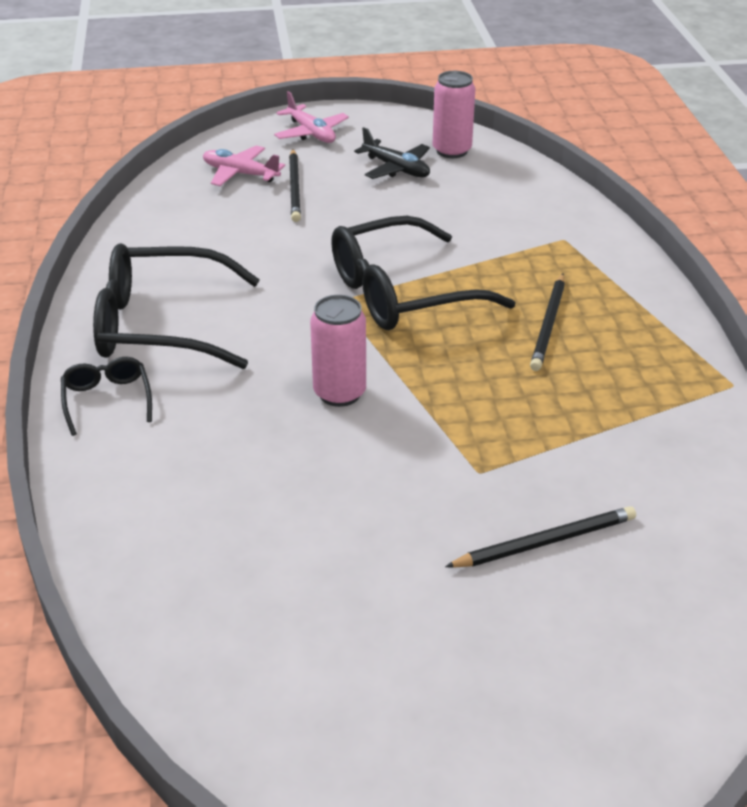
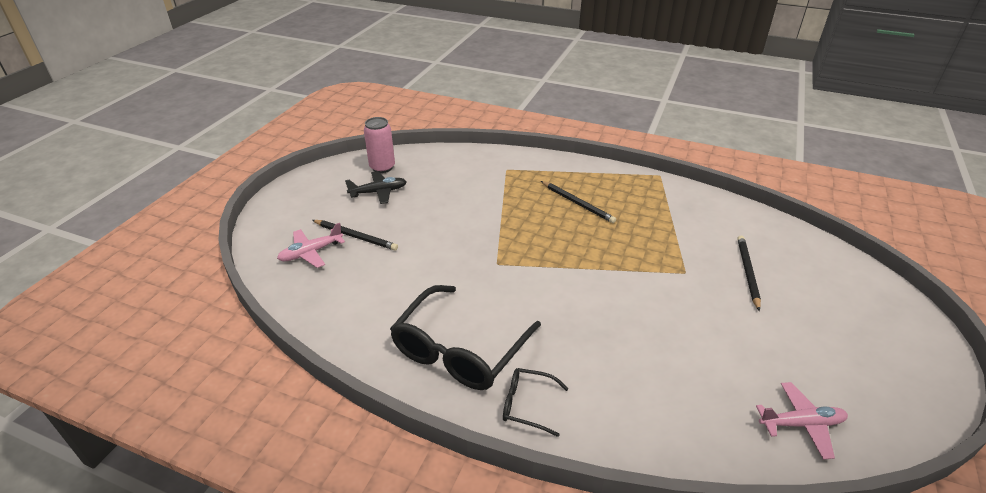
camera: 60 degrees left, 0 degrees up
(311, 133) = (297, 207): pink plane -> pink plane (801, 424)
(339, 393) = (589, 296): pink can -> none
(402, 293) = (509, 238): black glasses -> none

